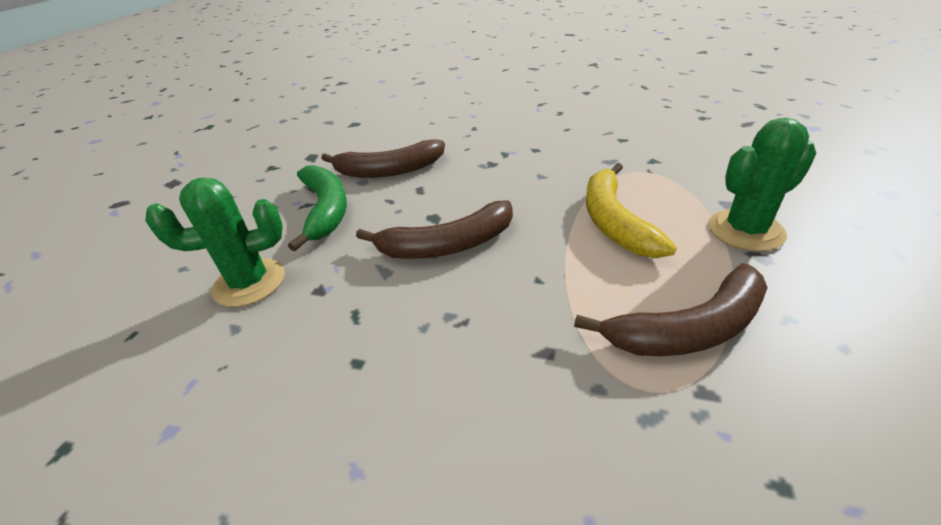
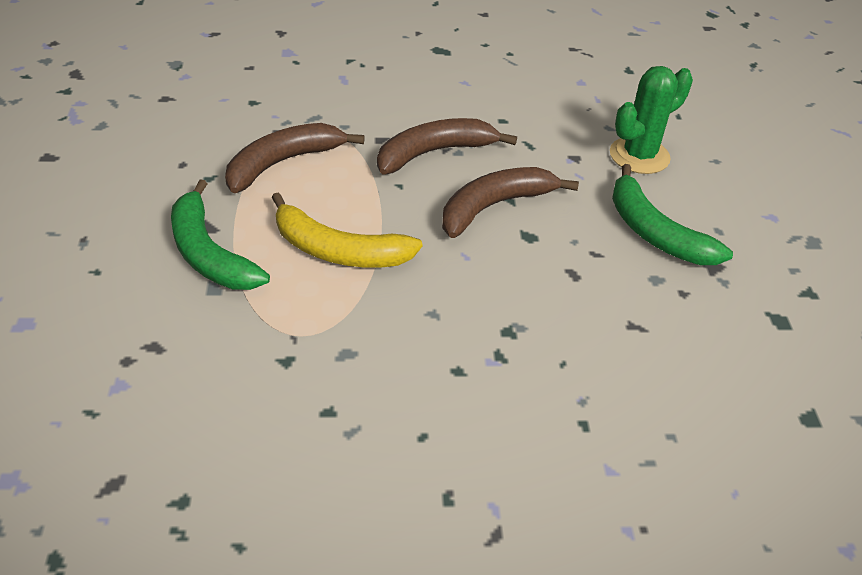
camera: 155 degrees right, 5 degrees up
(389, 170) = (640, 302): brown banana -> brown banana (434, 152)
(614, 221) = (338, 250): yellow banana -> yellow banana turned 135 degrees clockwise
(745, 230) = (208, 253): green cactus -> green banana

